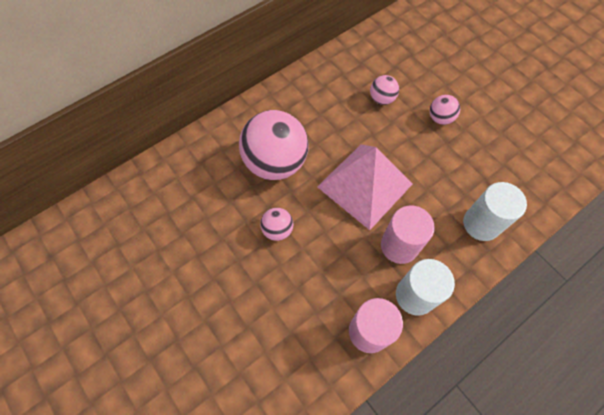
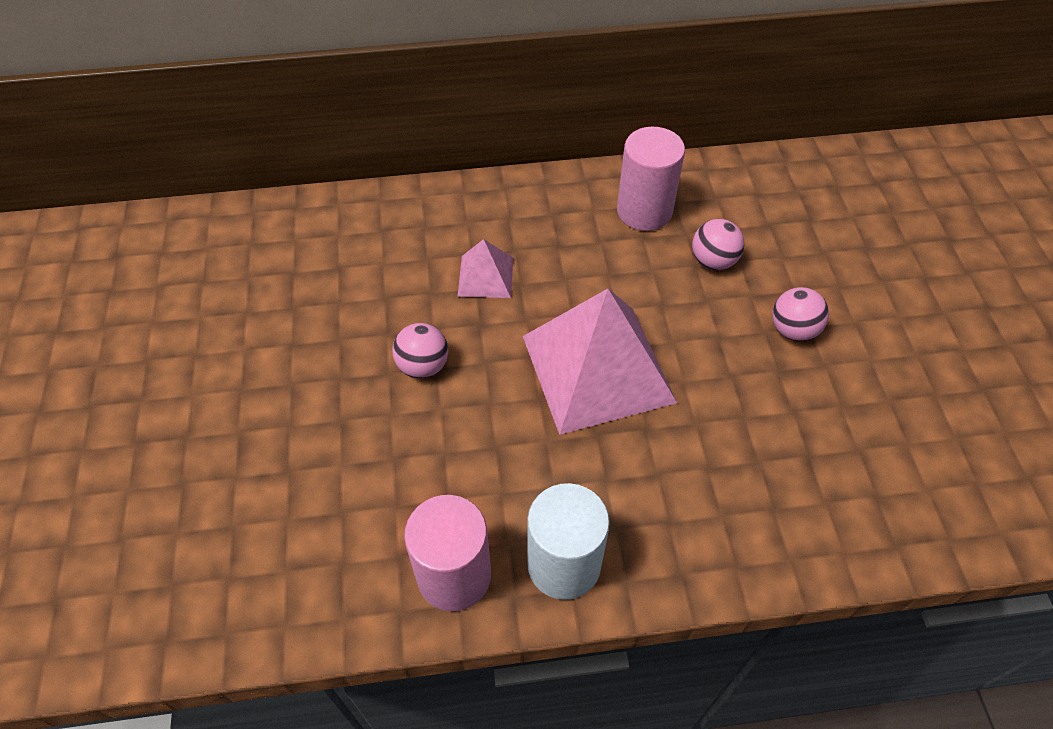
camera: 30 degrees right, 10 degrees down
(275, 162) = (486, 276): pink ball -> pink pyramid
(399, 246) = (590, 480): pink cylinder -> pink cylinder (644, 211)
(481, 224) = (753, 518): white cylinder -> none

